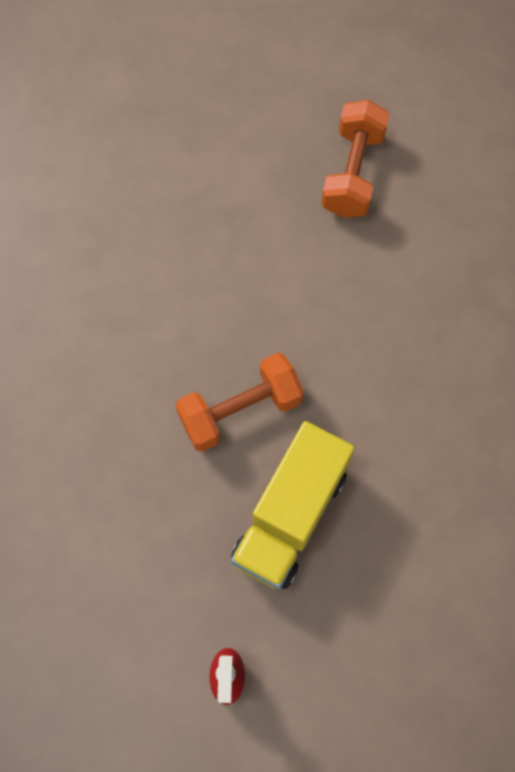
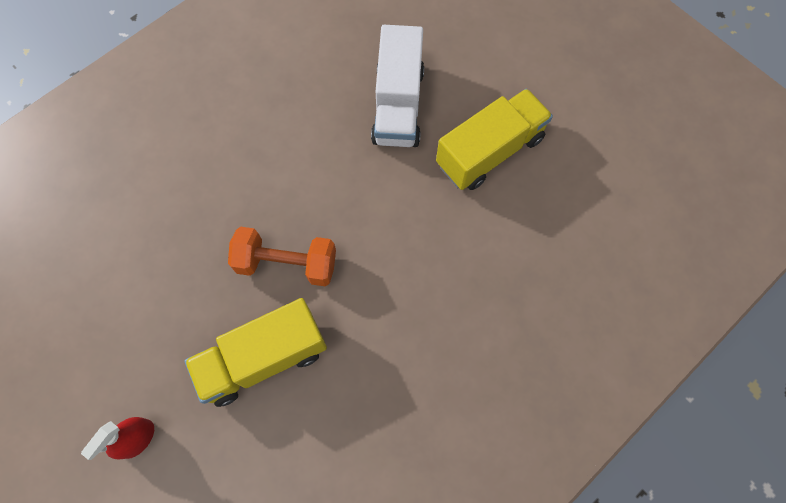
camera: 35 degrees right, 0 degrees up
(227, 182) = (398, 105): none -> white truck
(353, 173) = (489, 152): orange dumbbell -> yellow truck

